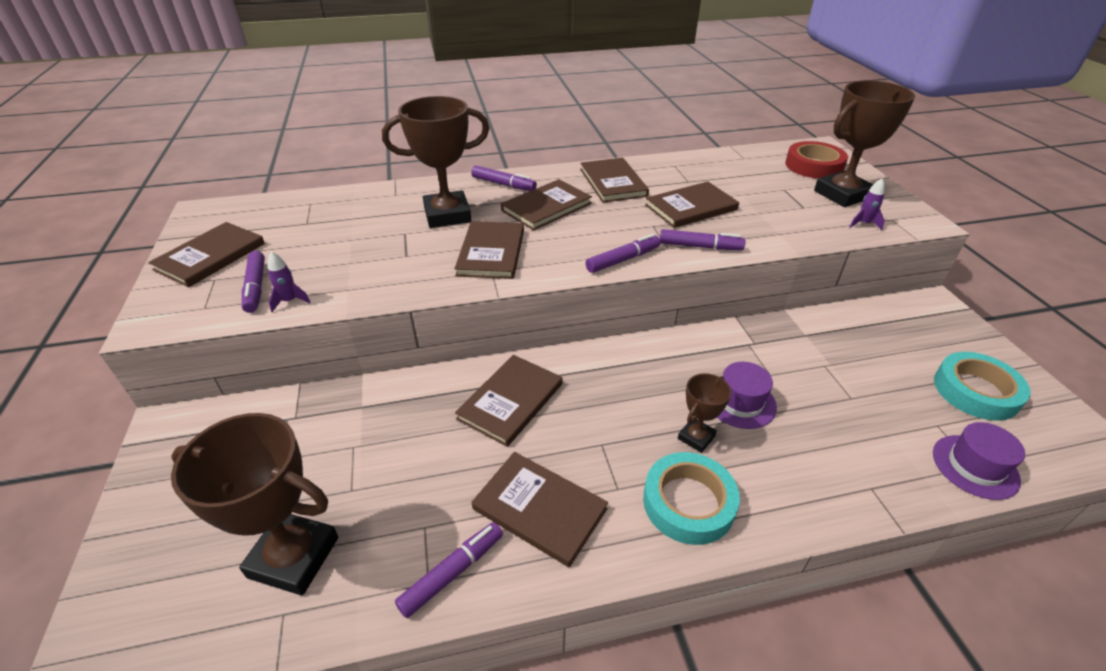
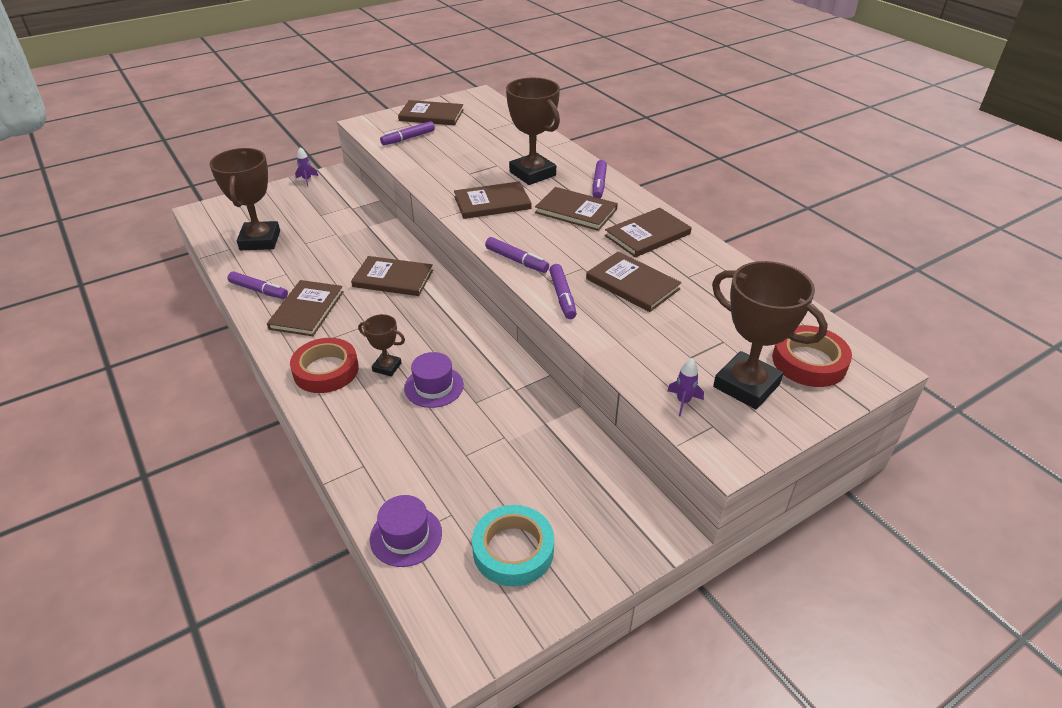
camera: 70 degrees right, 0 degrees up
(290, 301) = (400, 152): purple rocket -> purple rocket (307, 180)
(688, 502) = (326, 370): turquoise tape -> red tape

